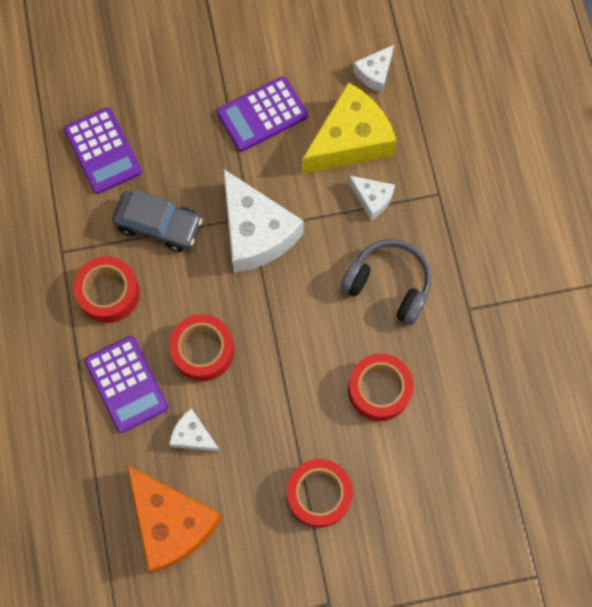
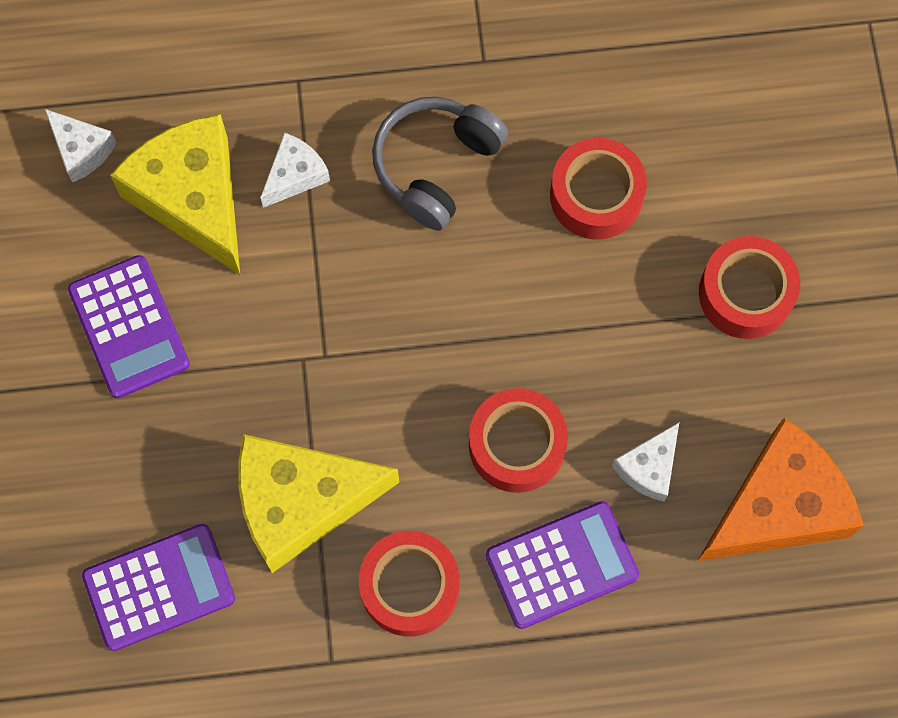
camera: 85 degrees left, 0 degrees up
(158, 225) = (301, 502): grey car -> yellow cheese
(256, 232) = (331, 351): white cheese -> none

